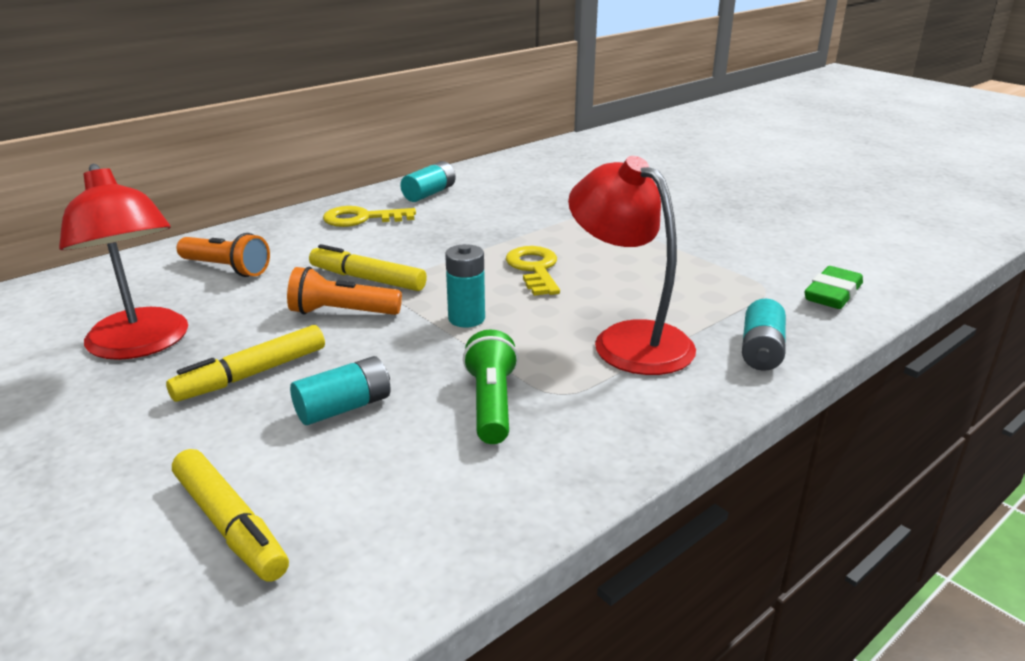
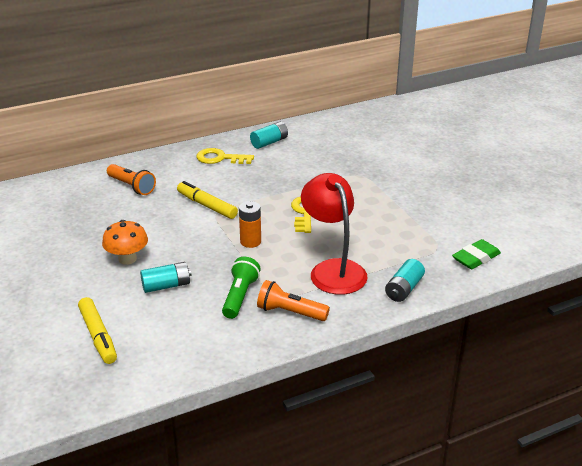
camera: 15 degrees right, 5 degrees up
(141, 345) = (78, 232): red lamp -> none
(252, 374) = (127, 259): yellow marker -> orange mushroom
(342, 312) = (185, 227): orange flashlight -> orange flashlight (290, 312)
(466, 318) = (250, 241): turquoise battery -> orange battery

